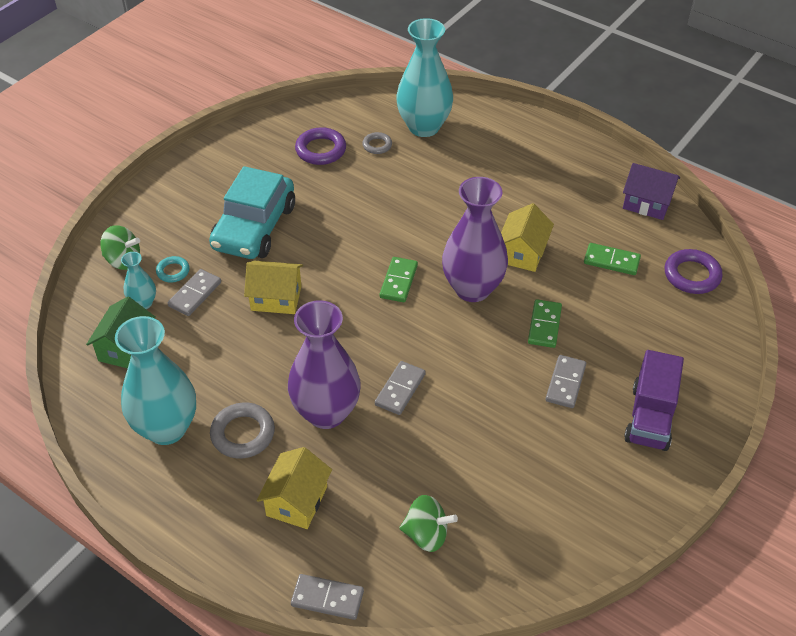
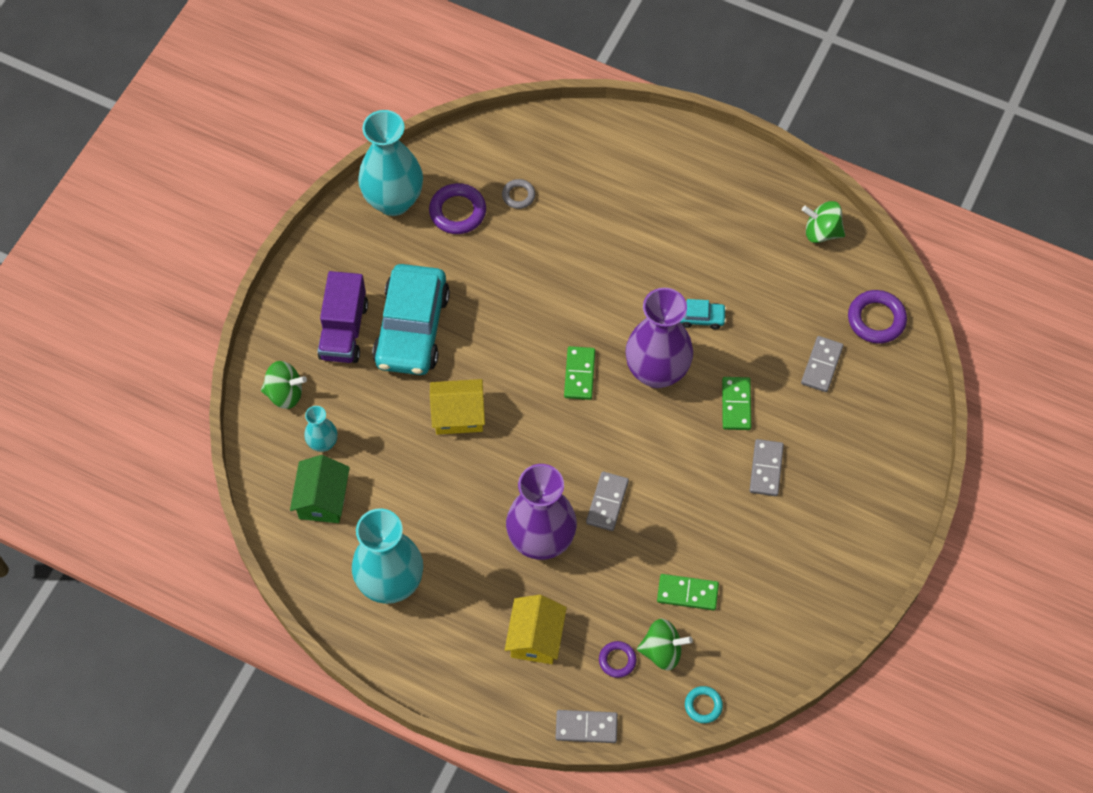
camera: 10 degrees left, 15 degrees up
(173, 271) = (342, 399): turquoise ring -> turquoise ring (703, 705)
(195, 294) = (373, 423): grey domino -> grey domino (821, 365)
(243, 434) = (466, 576): grey ring -> none
(376, 536) = (617, 660): none -> purple ring
(424, 127) = (565, 161): turquoise vase -> turquoise vase (393, 200)
(522, 252) = (700, 317): yellow house -> turquoise car
(611, 261) = (793, 314): green domino -> green domino (687, 593)
(647, 203) = (821, 232): purple house -> green spinning top
(650, 417) = (851, 494): purple truck -> purple truck (344, 330)

